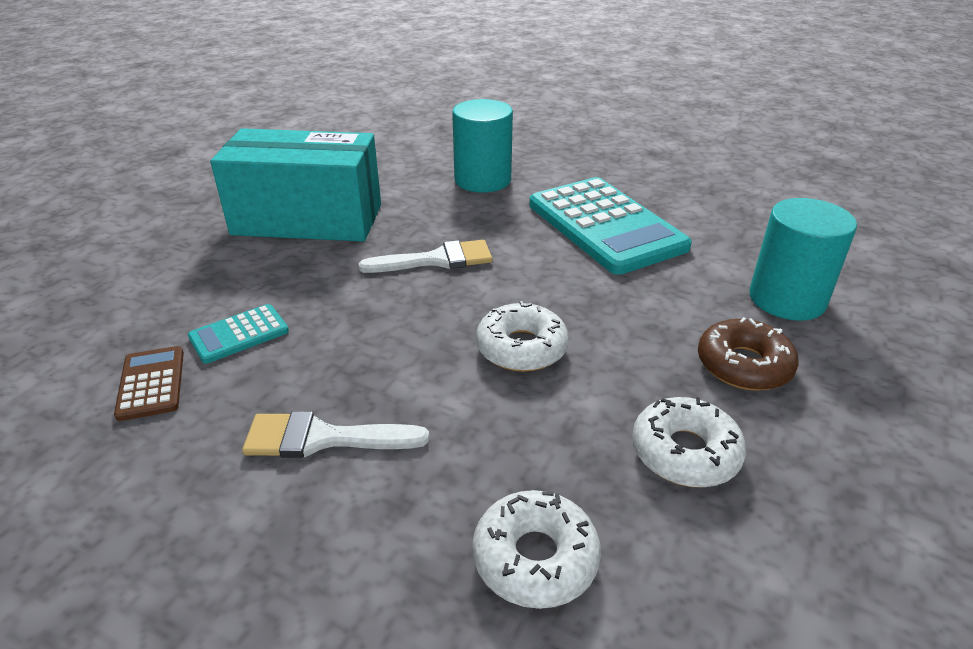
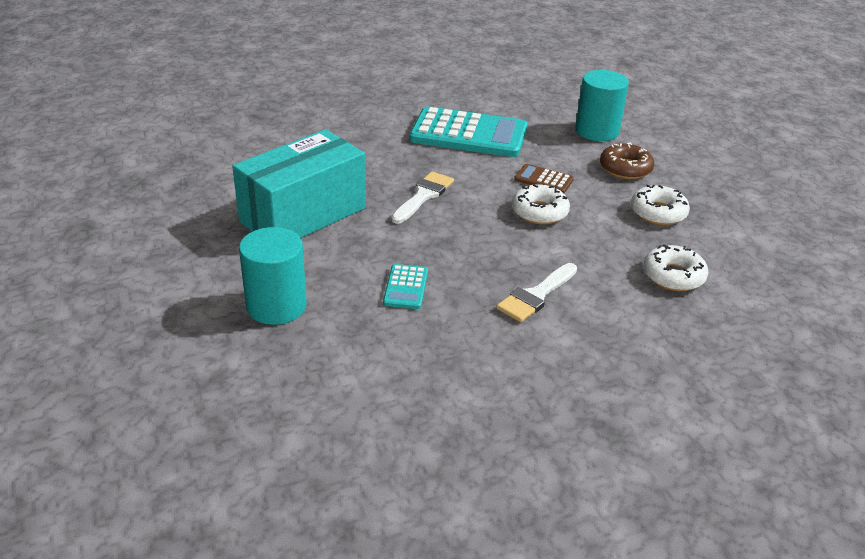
camera: 50 degrees left, 0 degrees up
(151, 383) = (415, 332): brown calculator -> brown calculator (543, 180)
(482, 180) = (355, 139): turquoise cylinder -> turquoise cylinder (276, 306)

